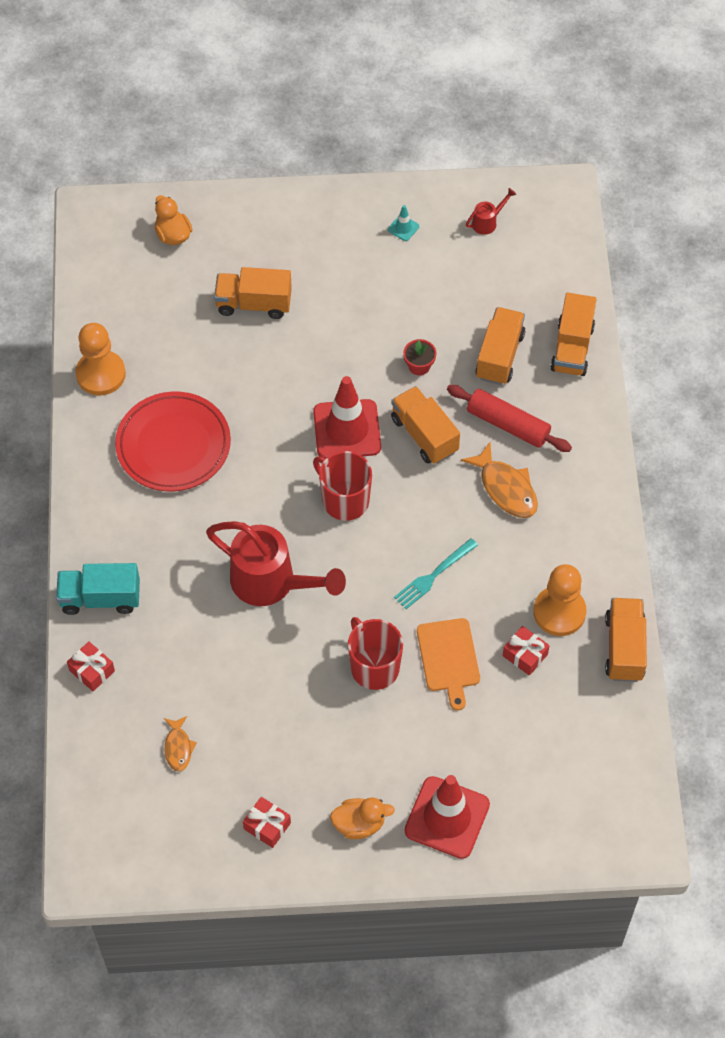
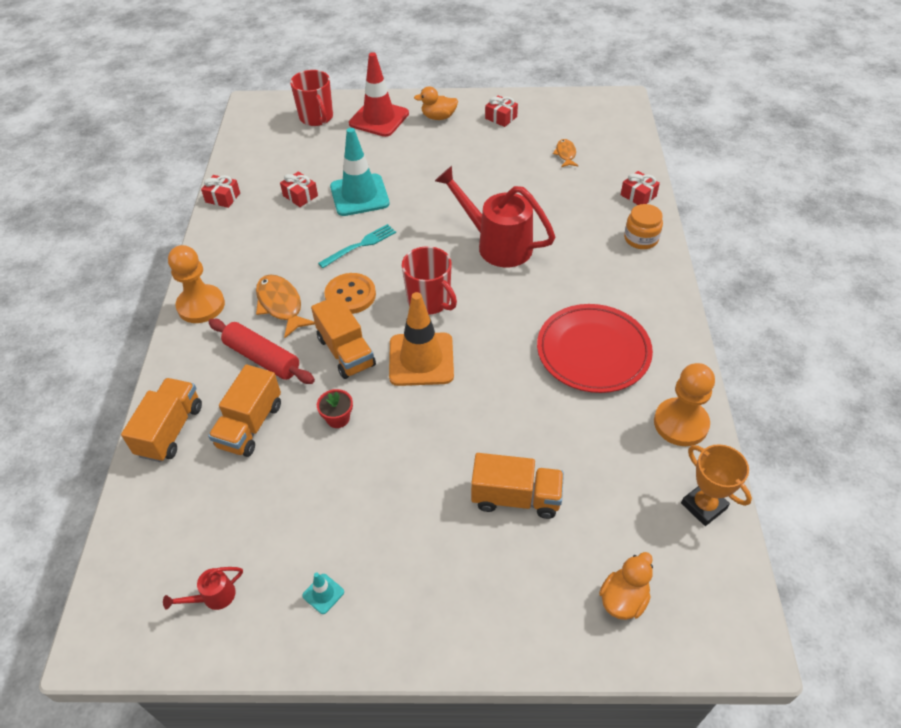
camera: 175 degrees left, 10 degrees down
(96, 304) = (703, 506): none -> orange trophy
(100, 598) = (641, 239): turquoise truck -> orange jar
(173, 235) = (623, 599): orange duck -> orange duck turned 120 degrees counterclockwise
(347, 429) = (421, 359): red traffic cone -> orange traffic cone
(374, 667) = (418, 192): red mug -> red mug (316, 117)
(432, 504) = (350, 295): none -> orange button
(448, 658) = (359, 195): orange cutting board -> turquoise traffic cone
(559, 612) = (264, 220): orange pawn -> orange pawn (201, 305)
(624, 648) = (223, 198): orange truck -> red gift

